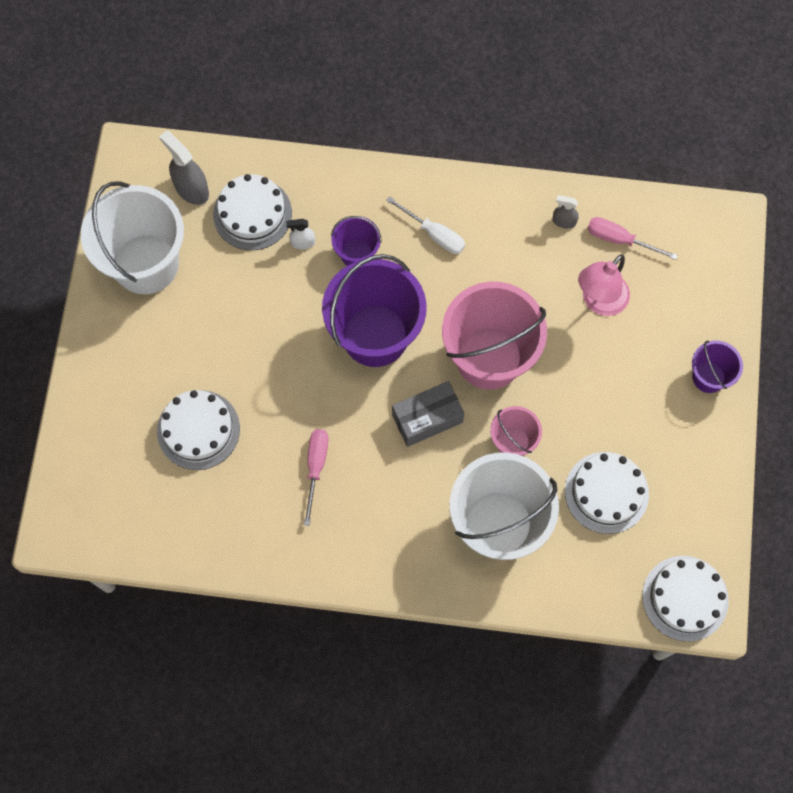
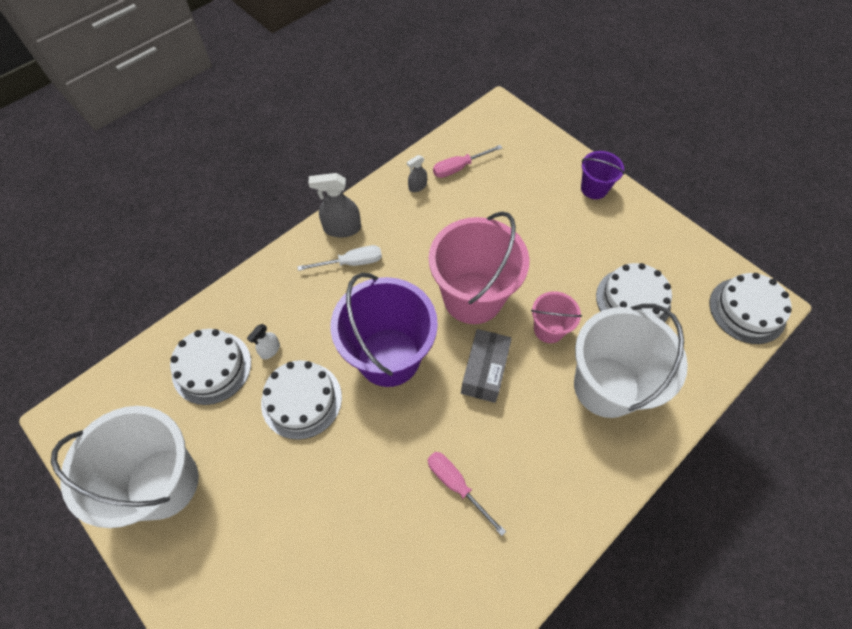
camera: 50 degrees left, 10 degrees down
(191, 189) = (144, 395): grey spray bottle -> grey spray bottle (342, 228)
(198, 430) = (342, 559): white cake -> white cake (301, 400)
(357, 254) = (316, 321): purple bucket -> none
(599, 302) = (490, 207): pink lamp -> none

